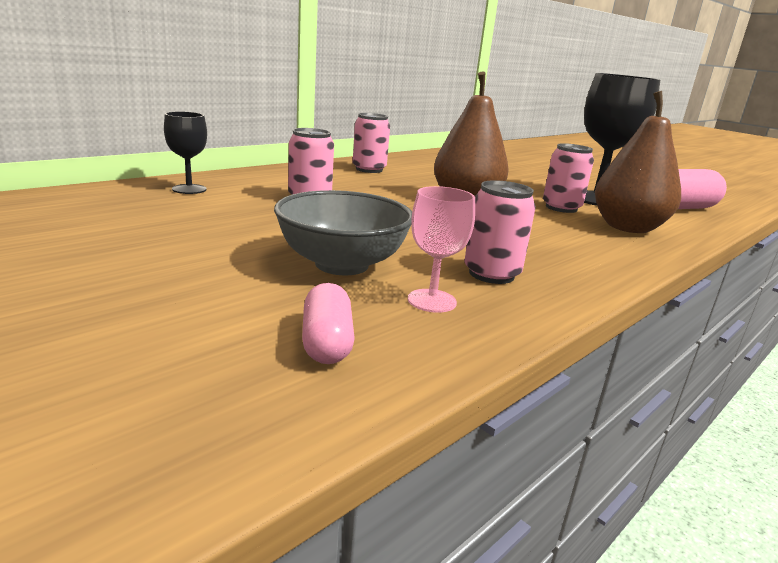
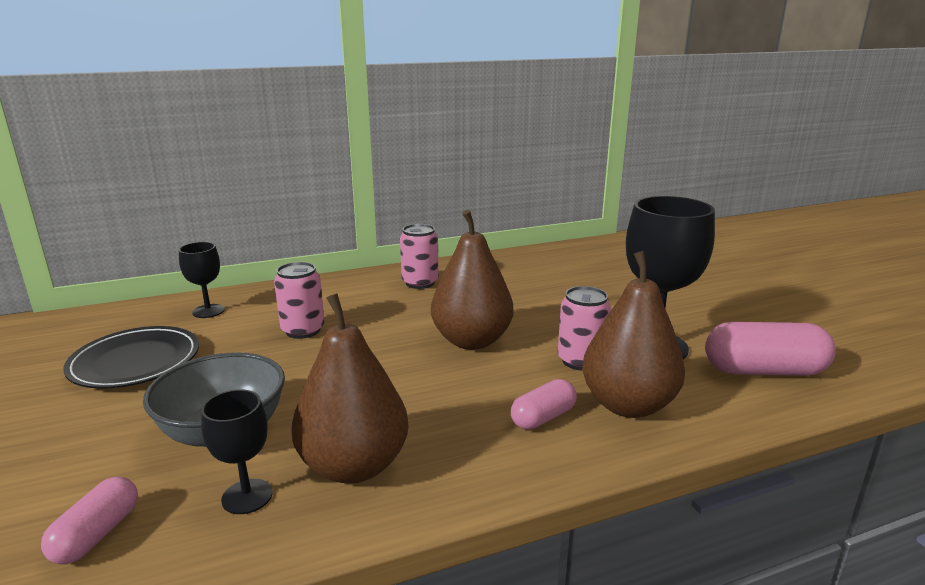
camera: 25 degrees right, 0 degrees up
(164, 225) = (135, 362): none -> black plate
(432, 301) = (247, 496): pink goblet -> black goblet
(491, 274) = (354, 466): pink can -> brown pear
(584, 237) = (543, 417): none -> pink capsule

